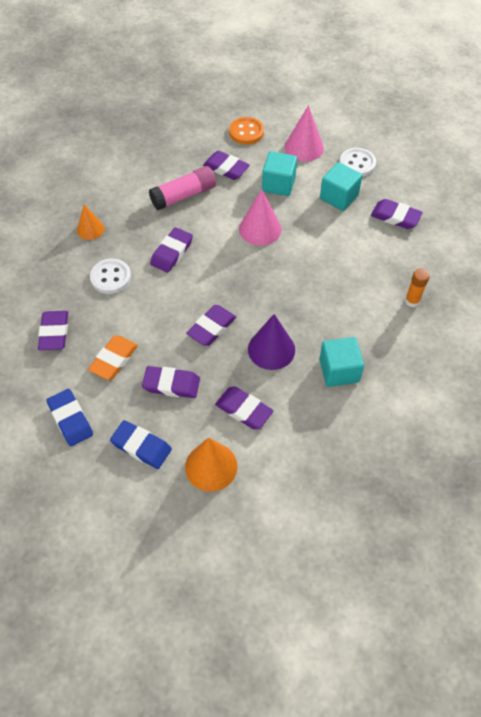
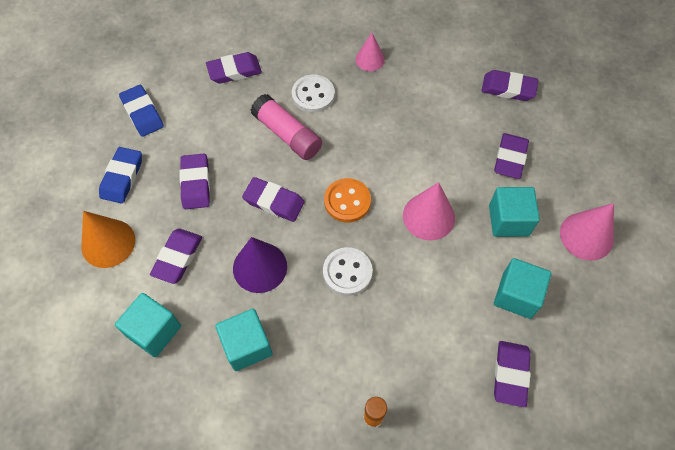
camera: 75 degrees right, 5 degrees up
(70, 419) = (142, 113): blue eraser -> blue eraser turned 75 degrees counterclockwise
(90, 229) = (370, 59): orange cone -> pink cone
(114, 359) = (214, 127): orange eraser -> none
(172, 252) = (363, 138): purple eraser -> purple eraser (508, 88)
(184, 195) = (449, 127): pink glue stick -> pink glue stick (287, 134)
(246, 132) = (581, 165): orange button -> orange button (347, 201)
(310, 438) = (154, 331): none -> turquoise cube
(357, 164) = (587, 307): white button -> white button (347, 272)

